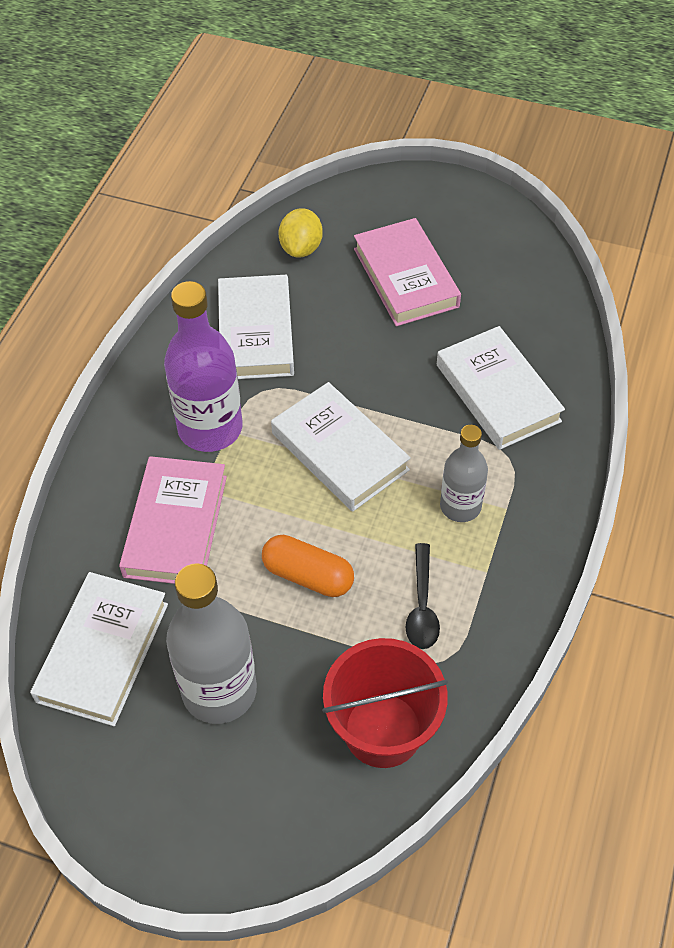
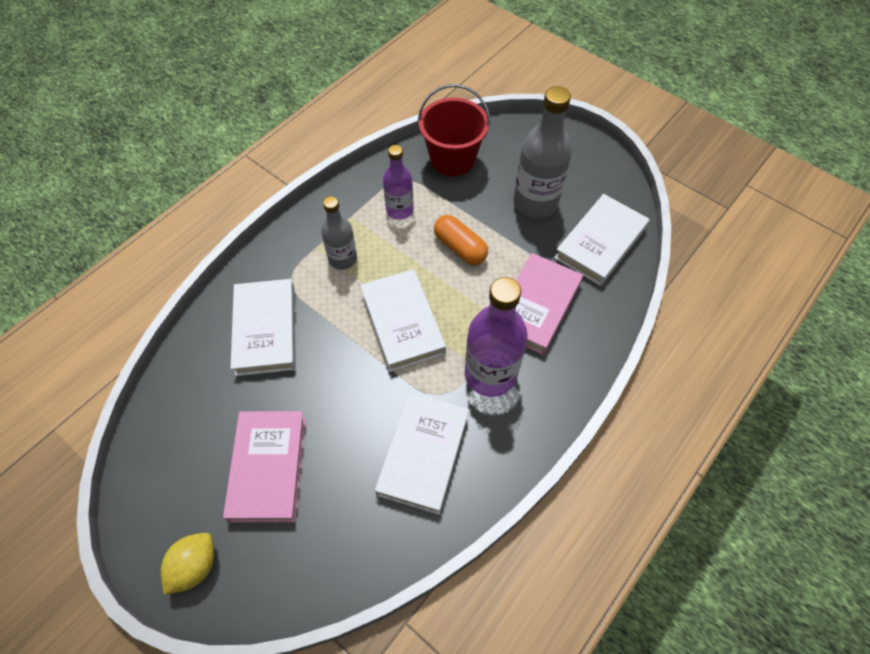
camera: 160 degrees left, 5 degrees up
(301, 248) = (343, 543): yellow lemon -> yellow lemon (195, 566)
(422, 606) = (399, 210): black spoon -> purple bottle

